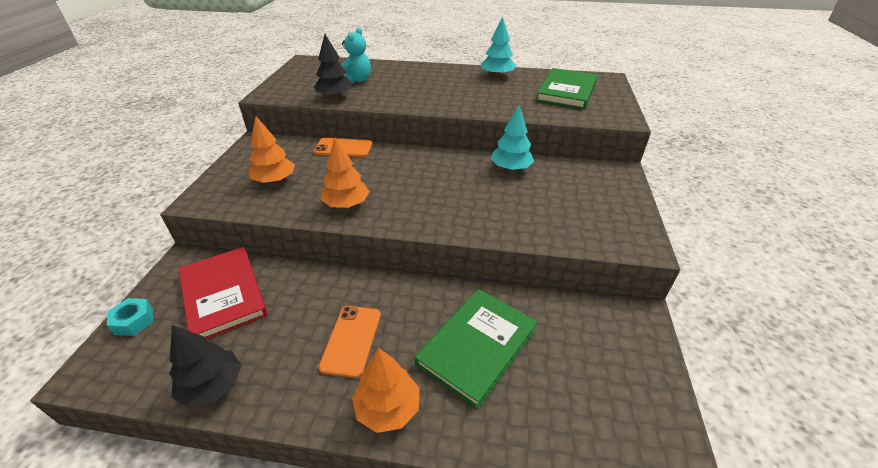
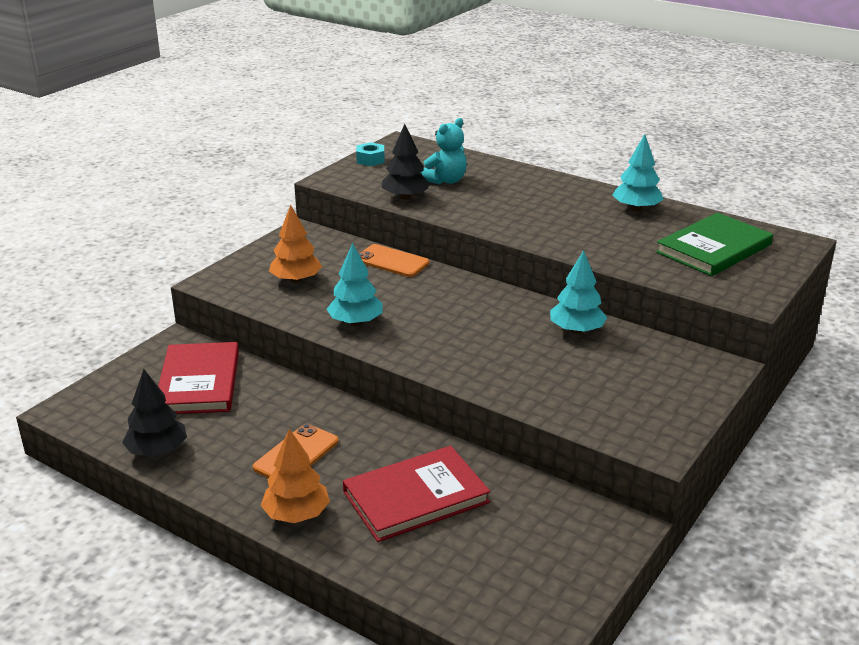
camera: 25 degrees right, 10 degrees down
(134, 321) = (113, 382): turquoise nut -> turquoise nut (370, 160)
(346, 204) = (355, 322): orange tree -> turquoise tree
(477, 346) = (415, 497): green book -> red book

